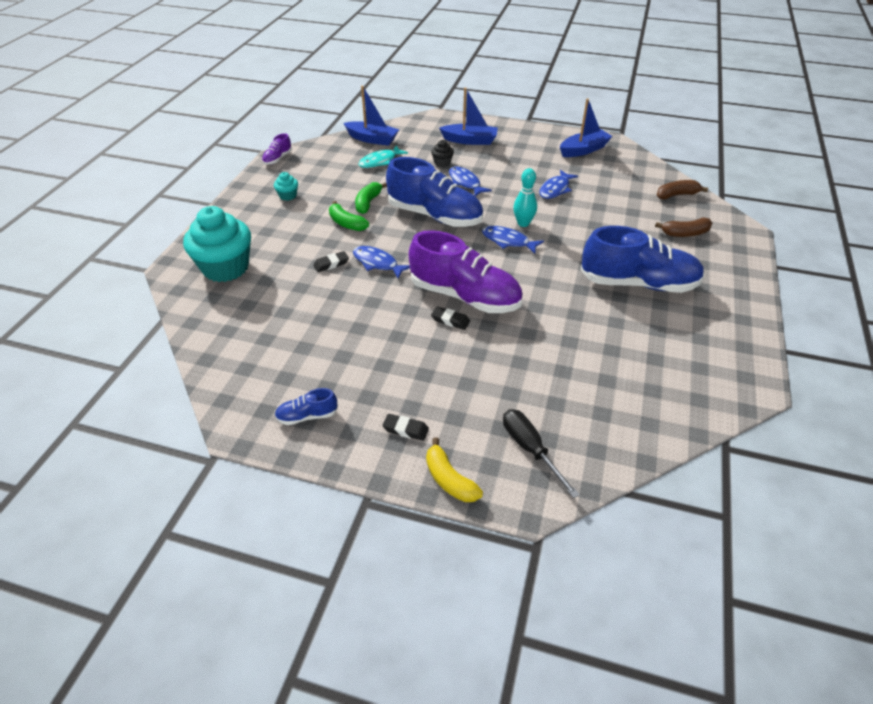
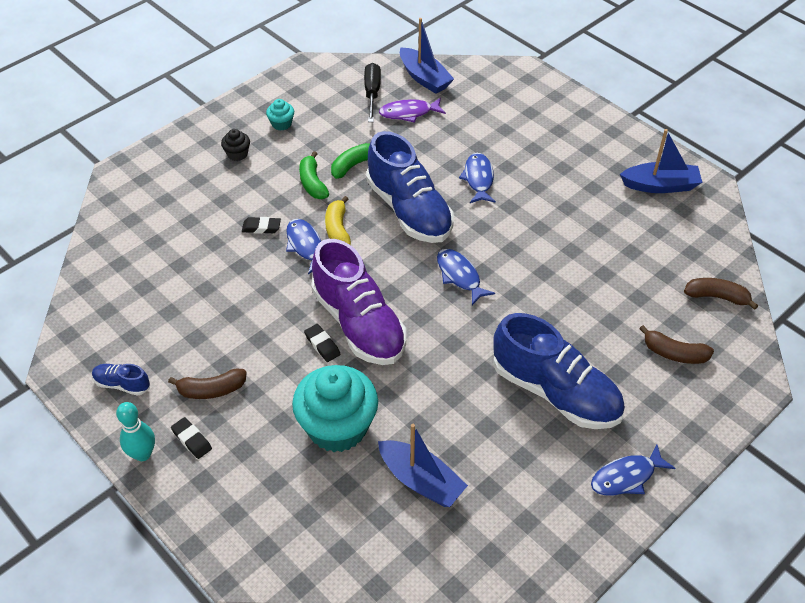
camera: 30 degrees right, 5 degrees up
(225, 268) = (164, 190): turquoise cupcake -> turquoise cupcake (337, 427)
(277, 159) = (306, 69): purple shoe -> none
(380, 161) = (409, 113): turquoise fish -> purple fish
(390, 386) = (211, 390): none -> brown banana
(442, 163) = (475, 141): black cupcake -> black cupcake (237, 154)
(449, 479) = (190, 507): yellow banana -> yellow banana (338, 229)
(470, 140) = (533, 120): blue boat -> blue boat (421, 481)
(523, 223) = (496, 260): turquoise bowling pin -> turquoise bowling pin (142, 454)
(530, 449) = (282, 516): black screwdriver -> black screwdriver (372, 93)
(555, 189) = (574, 229): blue fish -> blue fish (626, 477)

